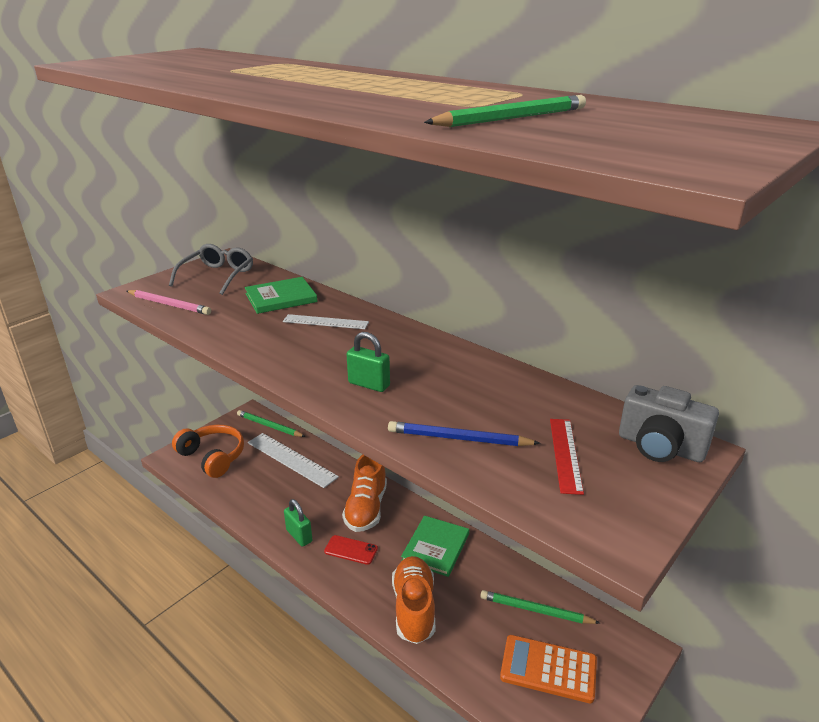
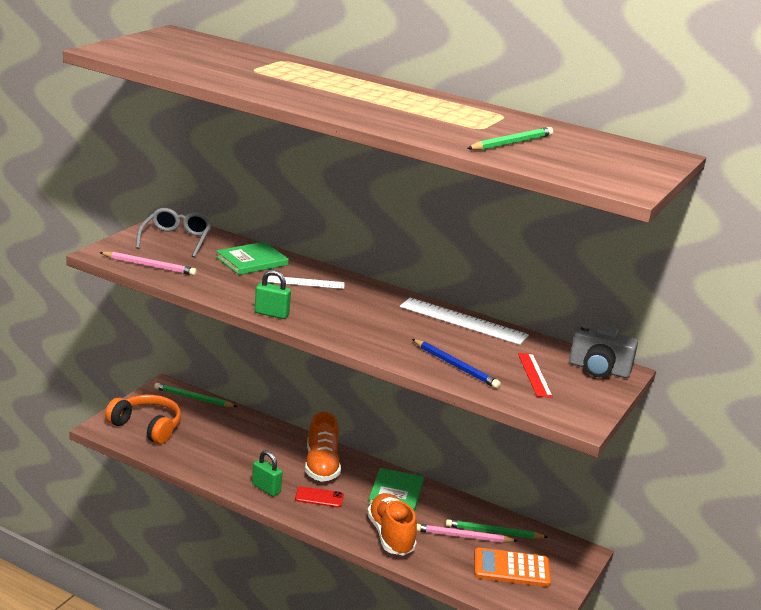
camera: 15 degrees left, 5 degrees down
(291, 459) = (230, 427): white ruler -> white ruler (463, 321)
(369, 384) = (369, 331): green padlock -> green padlock (271, 314)
(459, 438) = (455, 366): blue pencil -> blue pencil turned 135 degrees counterclockwise
(498, 614) = (463, 536): none -> pink pencil

